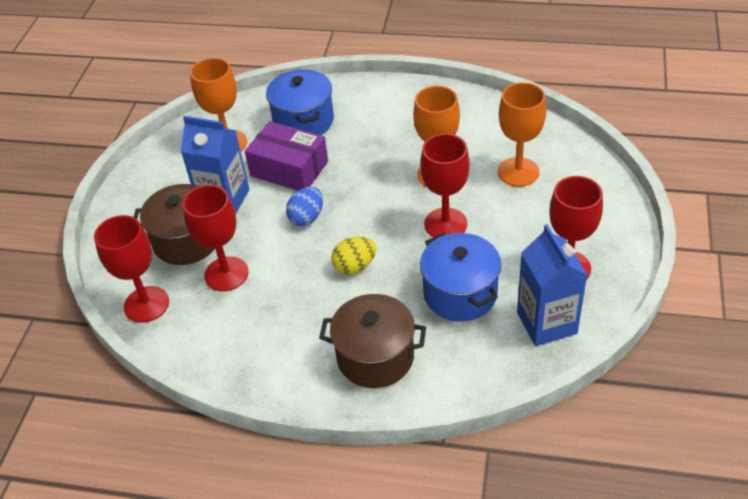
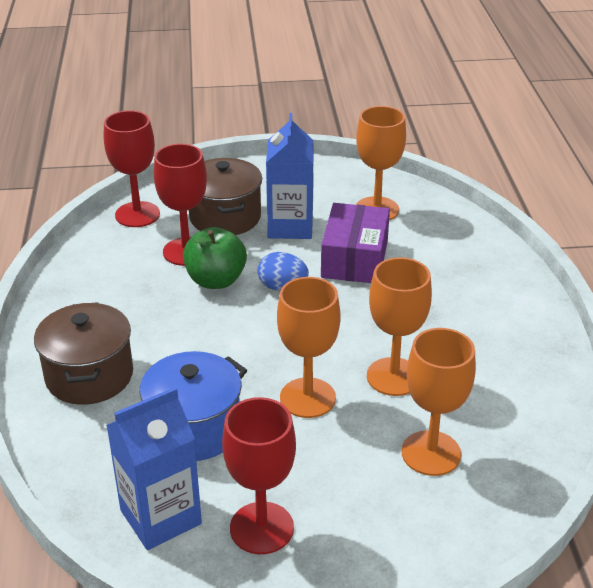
camera: 70 degrees right, 10 degrees down
(279, 258) = (216, 280): none -> green apple
(303, 121) = (439, 252): blue pot -> none
(355, 266) = (218, 336): yellow egg -> none
(445, 224) = (307, 398): red goblet -> orange goblet

